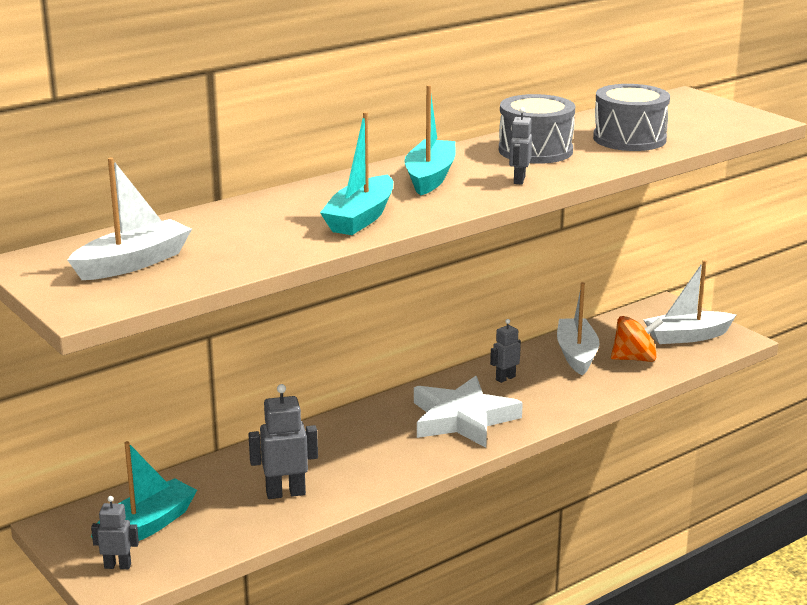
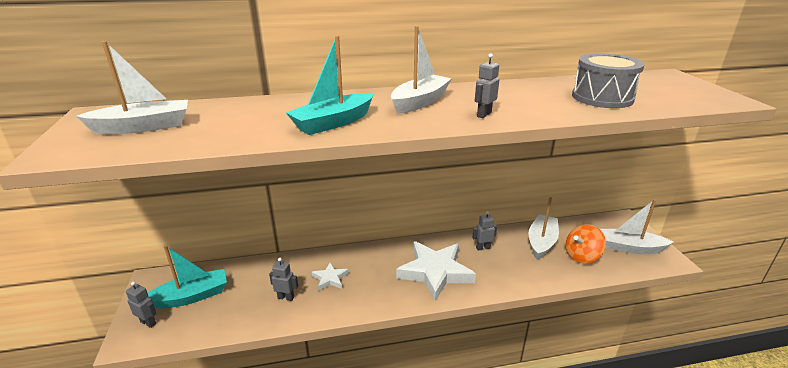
camera: 25 degrees right, 5 degrees up
(285, 493) = (286, 297): grey robot -> grey robot, size x0.62
(327, 459) = (330, 278): none -> white star
(430, 177) = (420, 102): turquoise boat -> white boat
(535, 151) = (518, 95): grey drum -> none
(634, 359) = (582, 256): orange spinning top -> orange spinning top turned 135 degrees clockwise

